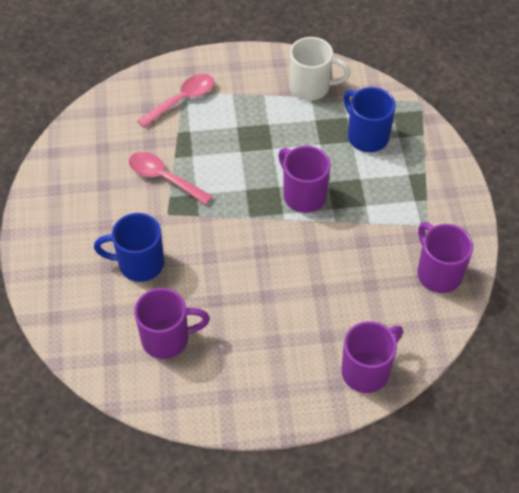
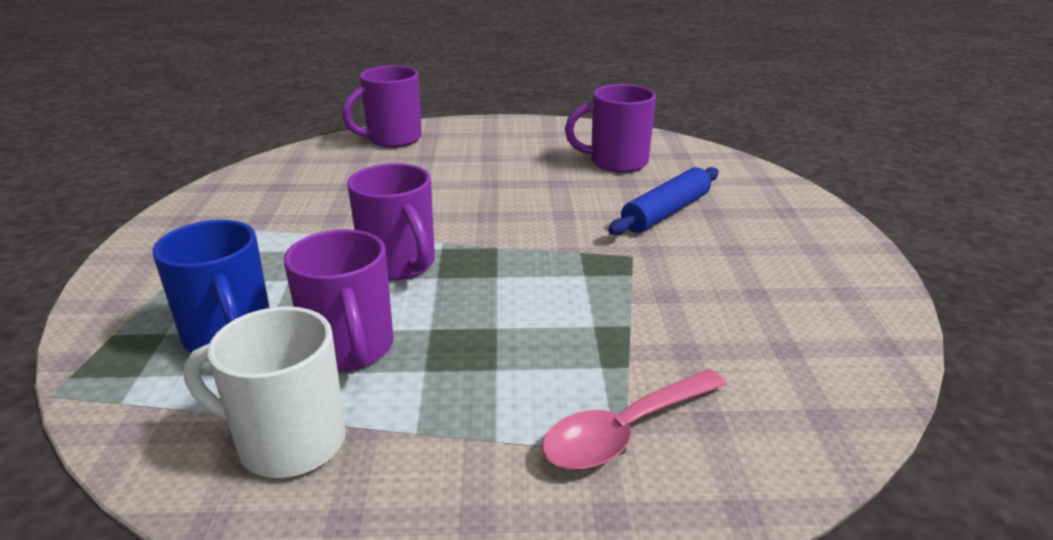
camera: 175 degrees left, 25 degrees down
(139, 264) = (666, 212): blue mug -> blue rolling pin
(164, 178) = (646, 297): pink spoon -> none
(438, 273) = (253, 190): purple mug -> purple mug (350, 349)

